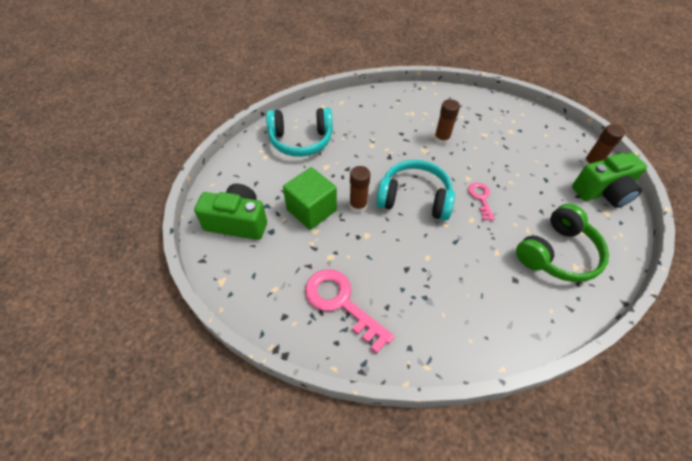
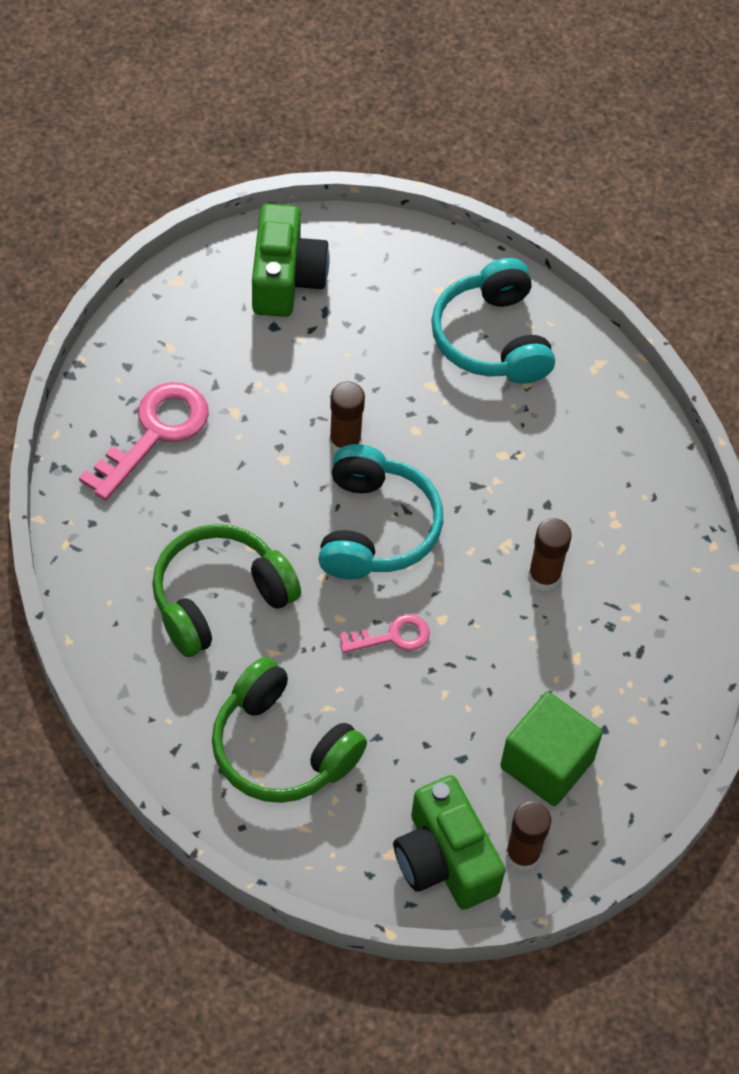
camera: 80 degrees right, 5 degrees up
(311, 210) = (325, 375): green cube -> green cube (547, 763)
(463, 276) = (219, 598): none -> green headphones

